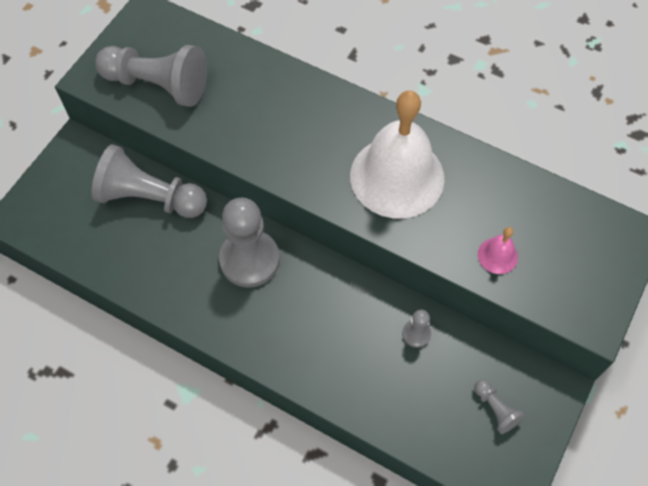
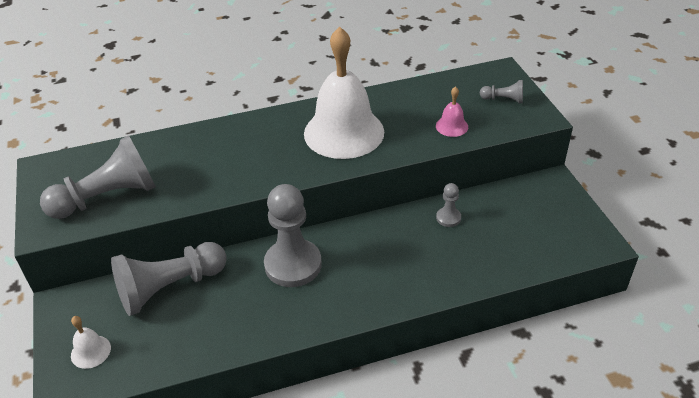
camera: 45 degrees left, 20 degrees down
(55, 204) = (90, 351): none -> white bell
(495, 409) = (539, 216): grey pawn -> grey pawn (503, 99)

